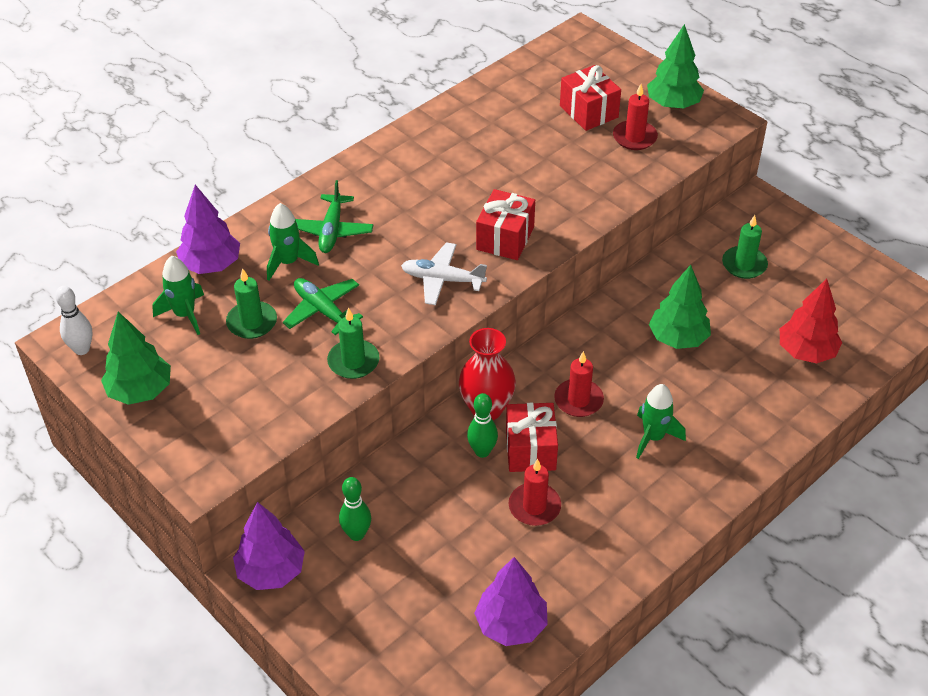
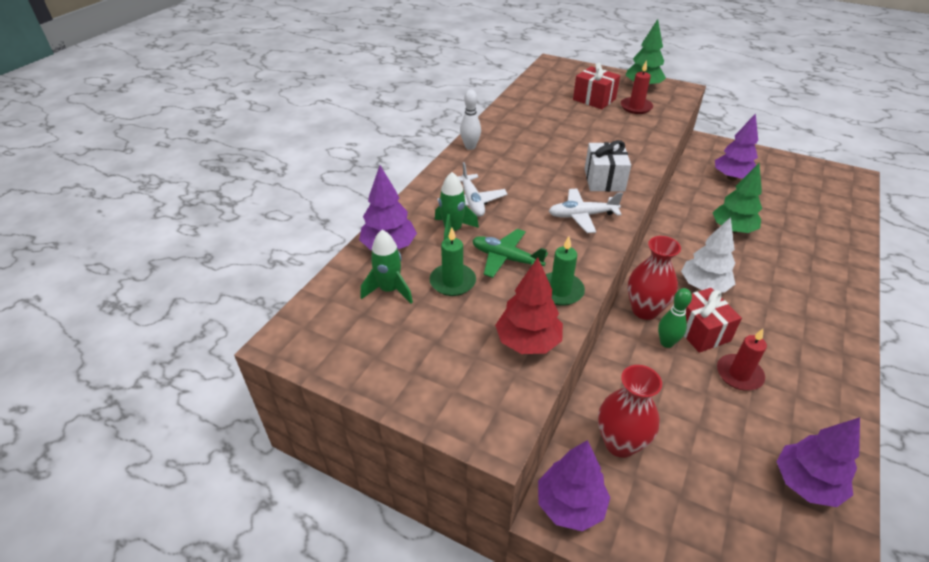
camera: 20 degrees left, 5 degrees down
(82, 349) = (307, 344): white bowling pin -> white bowling pin (470, 147)
(140, 391) = (386, 366): green tree -> none
(332, 230) = (472, 202): green plane -> white plane
(356, 534) = (620, 443): green bowling pin -> red vase
(505, 238) = (604, 180): red gift -> white gift
(578, 400) = (703, 286): red candle -> white tree
(653, 437) = (775, 298): green rocket -> none
(744, 264) = (731, 177): green candle -> purple tree
(806, 352) = (817, 218): red tree -> red tree (528, 342)

